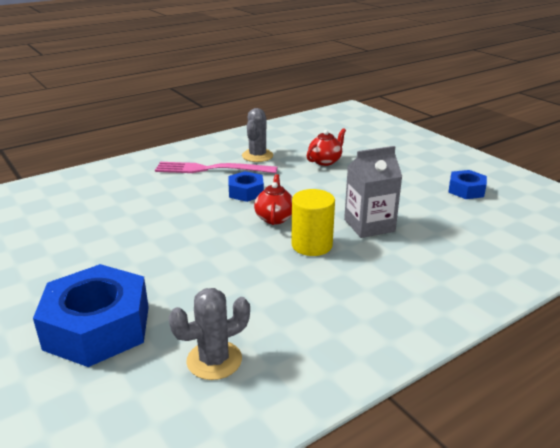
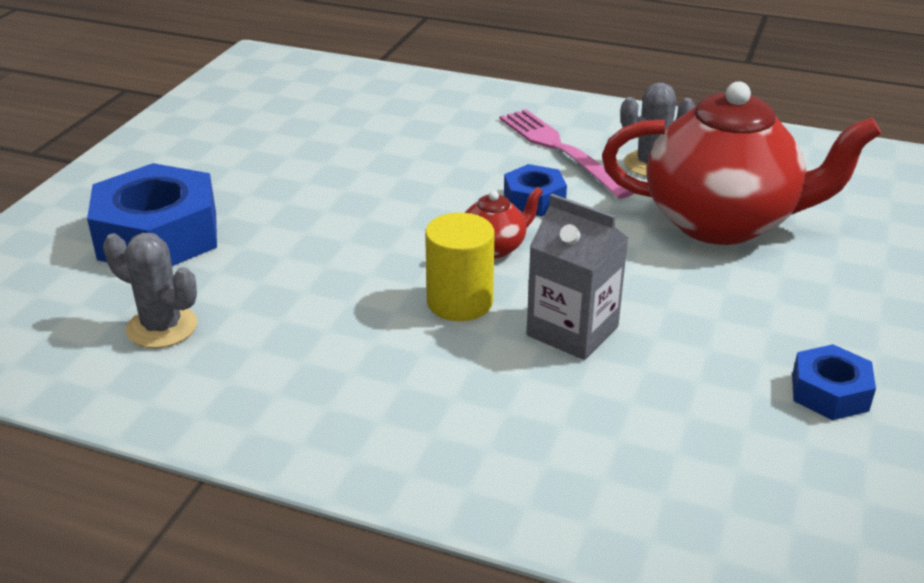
camera: 55 degrees right, 5 degrees up
(325, 161) = (722, 222): red teapot -> red teapot, size x2.38

